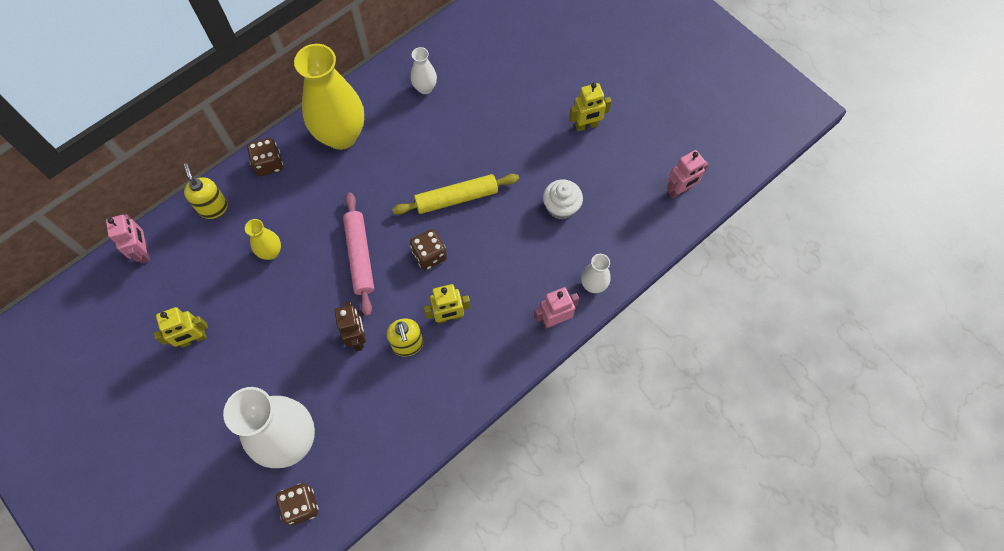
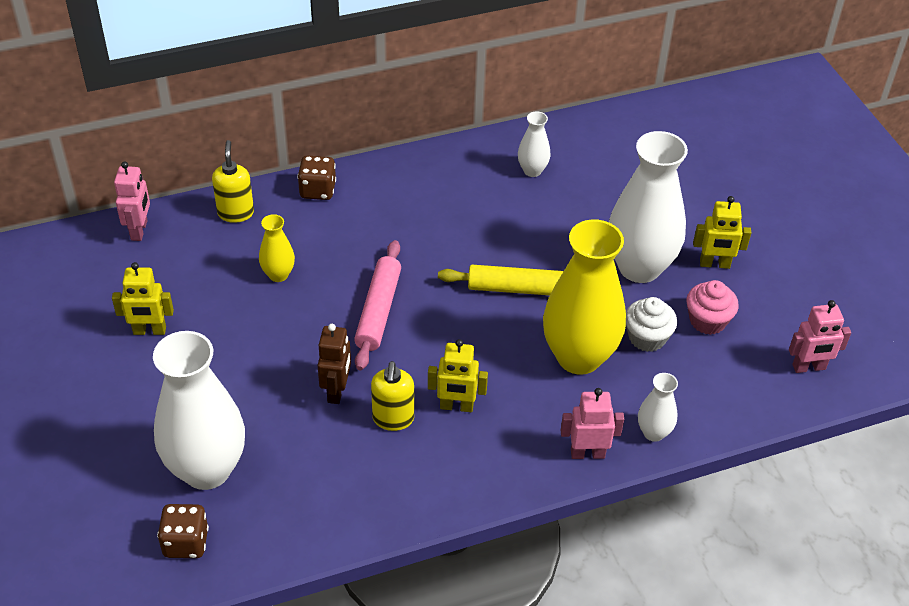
camera: 20 degrees right, 20 degrees down
(341, 135) = (413, 187): yellow vase -> yellow vase (579, 357)
(429, 255) = (462, 336): brown dice -> none
(534, 148) = (639, 267): none -> white vase
(598, 177) = (707, 321): none -> pink cupcake

